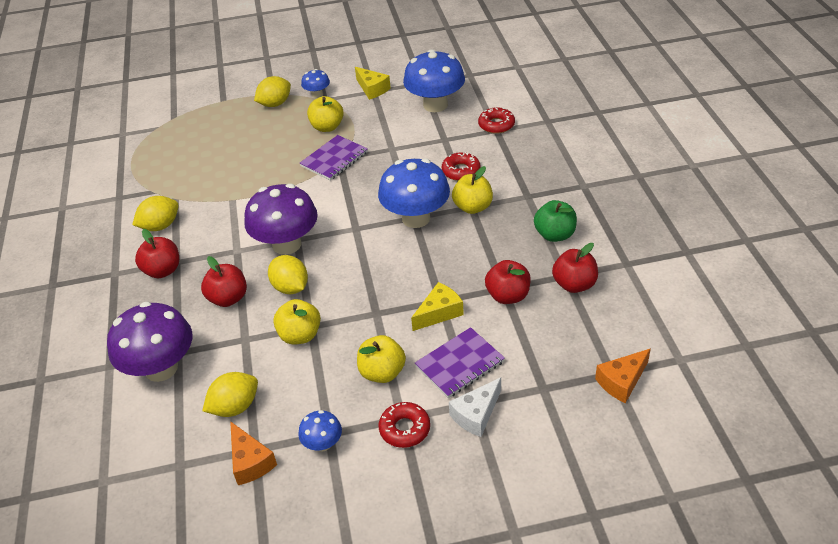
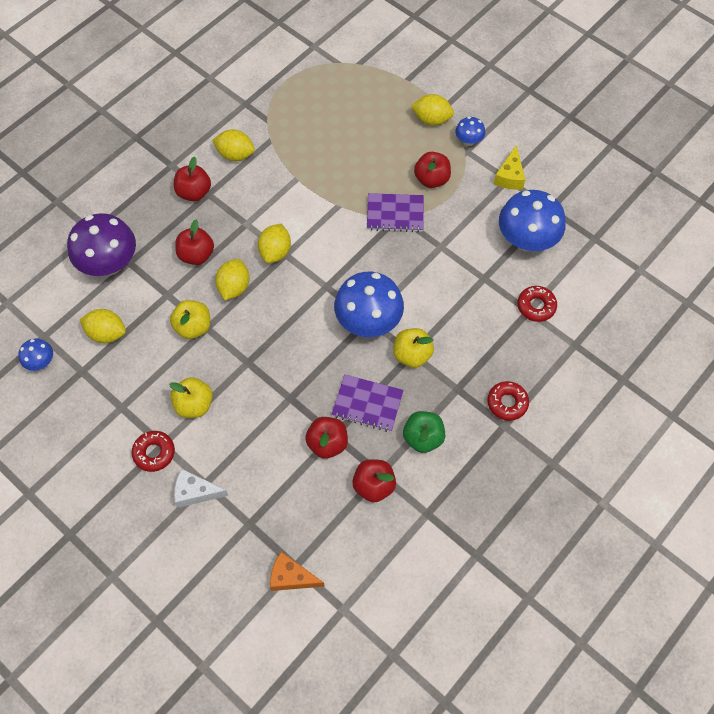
camera: 50 degrees right, 20 degrees up
(250, 462) = (70, 376): orange cheese -> none
(287, 244) = (275, 252): purple mushroom -> yellow lemon
(323, 444) = (110, 409): blue mushroom -> blue mushroom (41, 362)
(327, 127) = (431, 179): yellow apple -> red apple
(439, 313) = (276, 405): yellow cheese -> none
(459, 364) = (235, 452): purple notebook -> purple notebook (367, 404)
(461, 171) = (451, 317): red donut -> red donut (507, 403)

